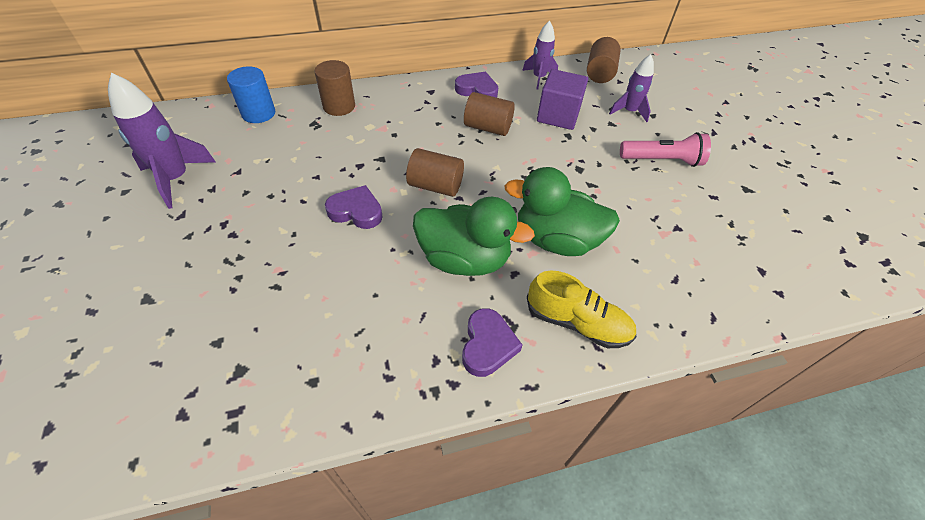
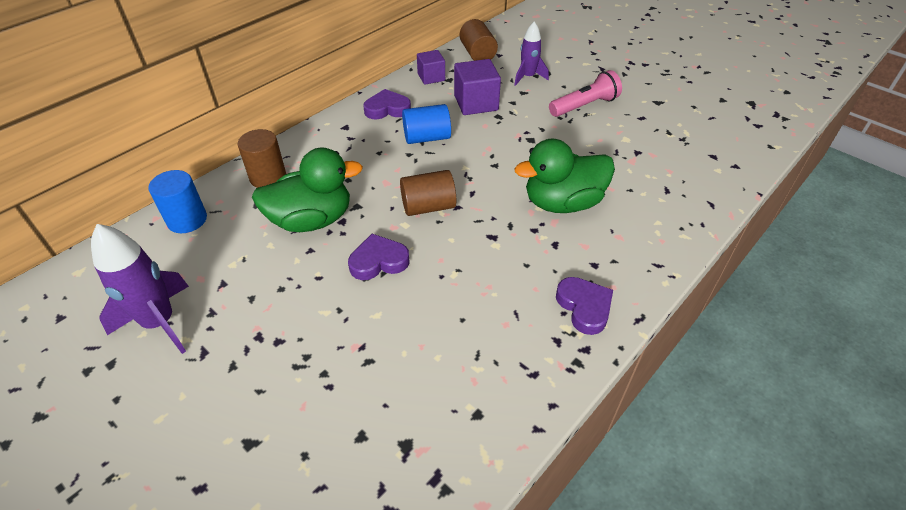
camera: 30 degrees left, 5 degrees down
(464, 259) = (507, 253): green duck -> green duck (312, 220)
(487, 127) = (427, 138): brown cylinder -> blue cylinder
(539, 78) = (431, 77): purple rocket -> purple cube
(577, 322) = (630, 255): yellow shoe -> none

